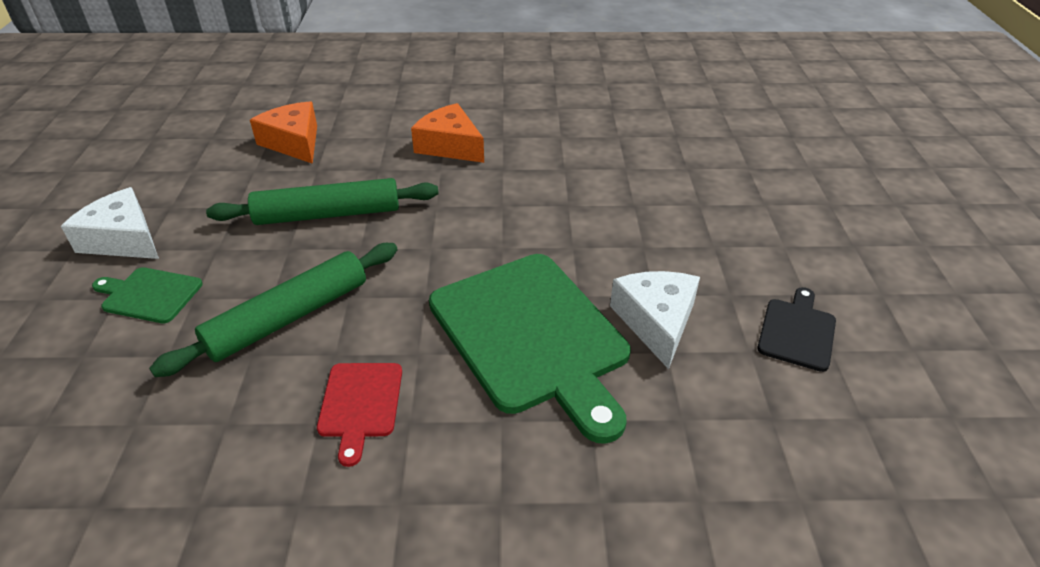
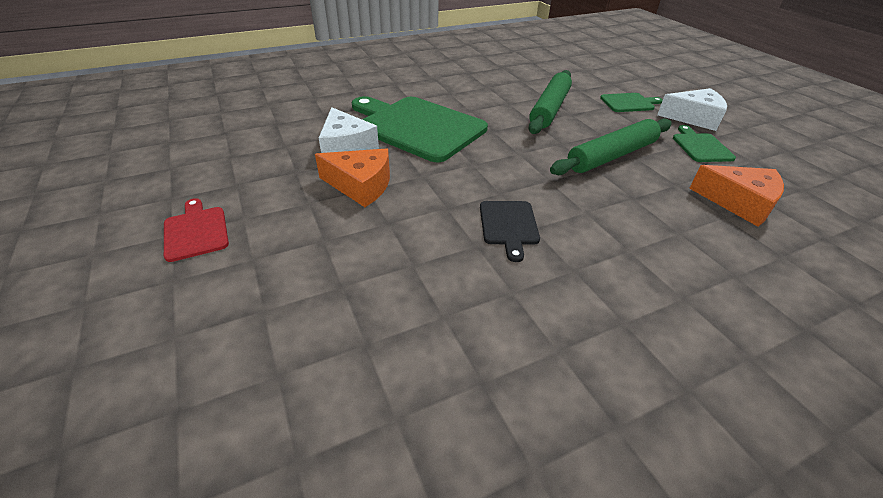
camera: 155 degrees right, 0 degrees up
(207, 199) = (700, 146): none -> green cutting board
(360, 404) = (476, 93): red cutting board -> red cutting board (196, 231)
(450, 146) = (609, 240): orange cheese -> orange cheese (361, 185)
(797, 331) = (250, 160): black cutting board -> black cutting board (508, 225)

